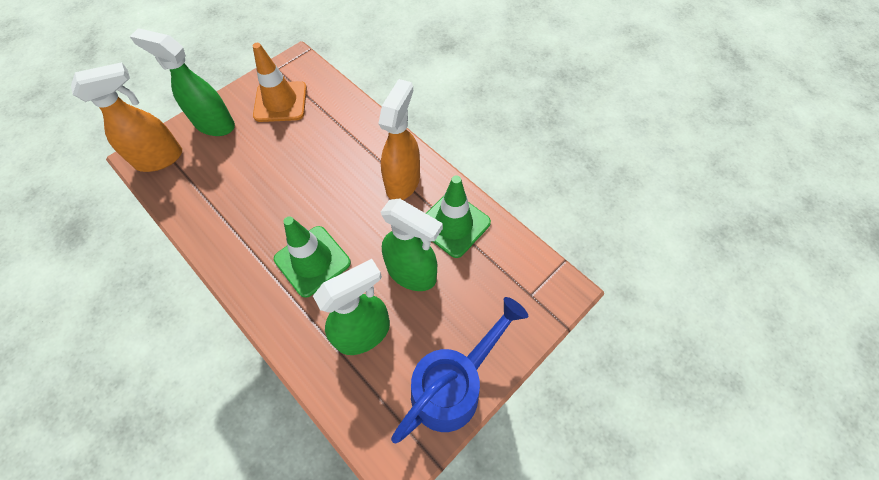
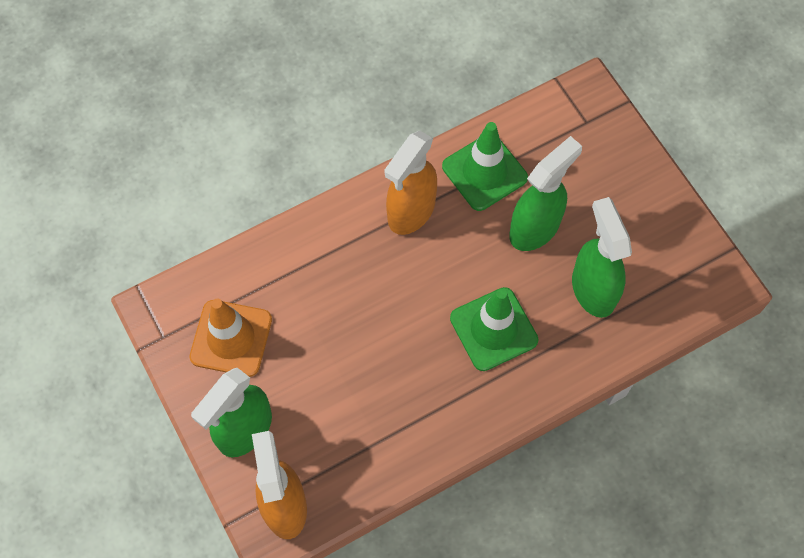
camera: 75 degrees left, 5 degrees up
(403, 181) = (411, 212): orange spray bottle -> orange spray bottle turned 90 degrees counterclockwise
(453, 386) = (665, 217): blue watering can -> none

